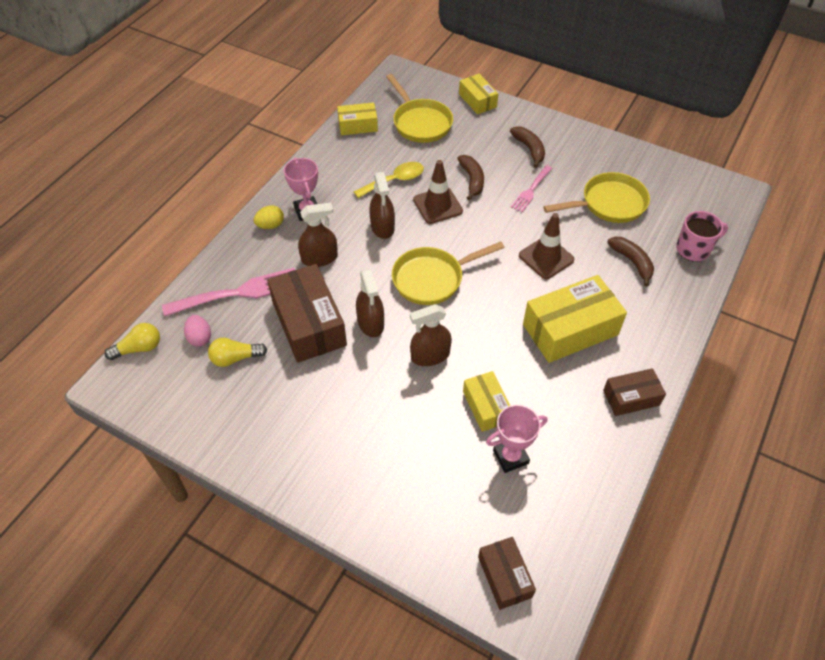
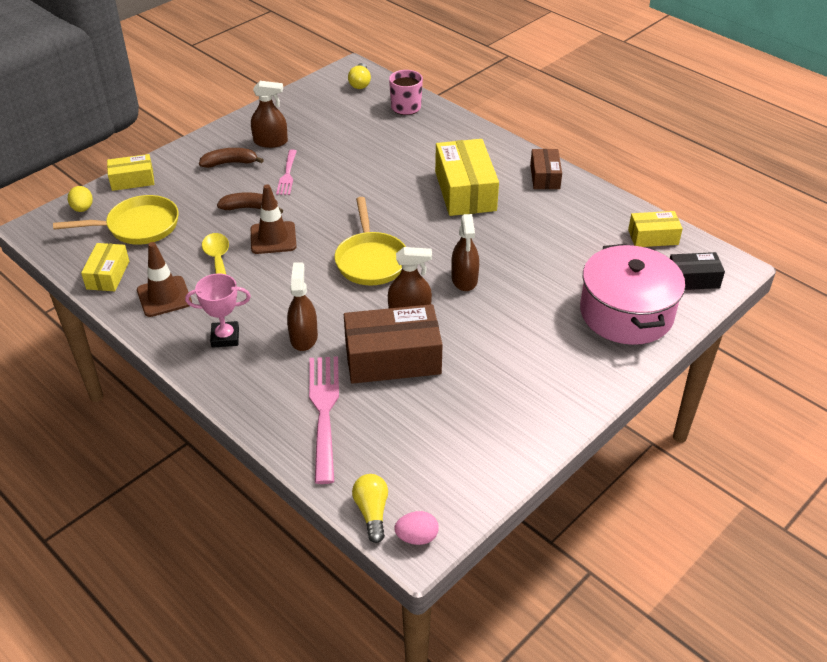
camera: 75 degrees left, 10 degrees down
(200, 338) = (377, 452): pink egg -> pink egg (417, 537)
(235, 358) = (418, 423): yellow light bulb -> yellow light bulb (360, 83)
(270, 225) = (231, 371): yellow egg -> yellow egg (83, 209)
(382, 227) = (282, 282): brown spray bottle -> brown spray bottle (270, 142)
(424, 510) = (626, 313): none -> pink pot
(486, 407) = (531, 256): yellow box -> yellow box (653, 237)
(504, 577) = (693, 279): brown box -> black box
(510, 457) = (585, 253): pink trophy -> none
(531, 190) = (287, 175): pink fork -> pink fork turned 45 degrees clockwise
(546, 258) = (377, 185): brown traffic cone -> brown traffic cone (164, 297)
(609, 204) = (330, 135): yellow pan -> none
(632, 262) = (405, 140): brown banana -> none

